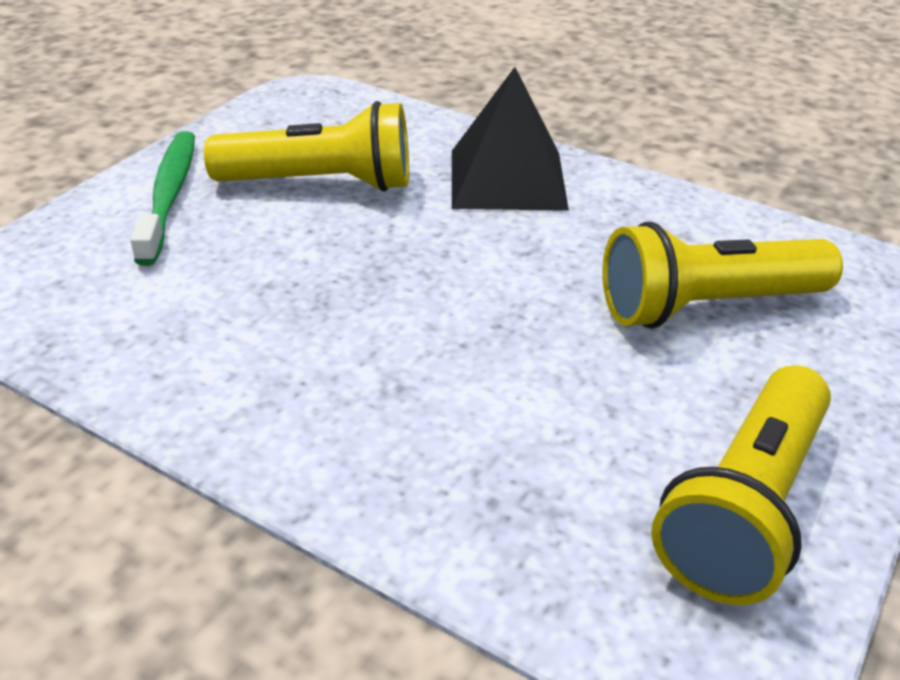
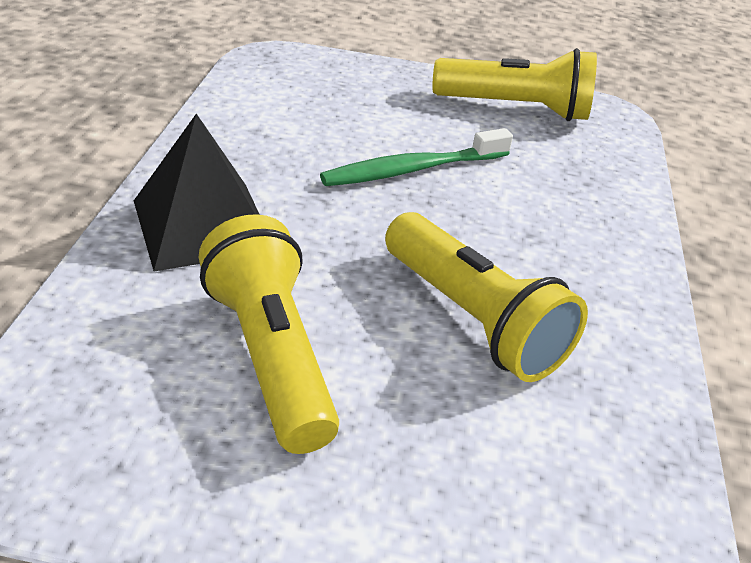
camera: 115 degrees left, 0 degrees up
(169, 195) = (365, 492): green toothbrush -> green toothbrush (413, 169)
(707, 306) = (345, 120): yellow flashlight -> yellow flashlight (473, 319)

